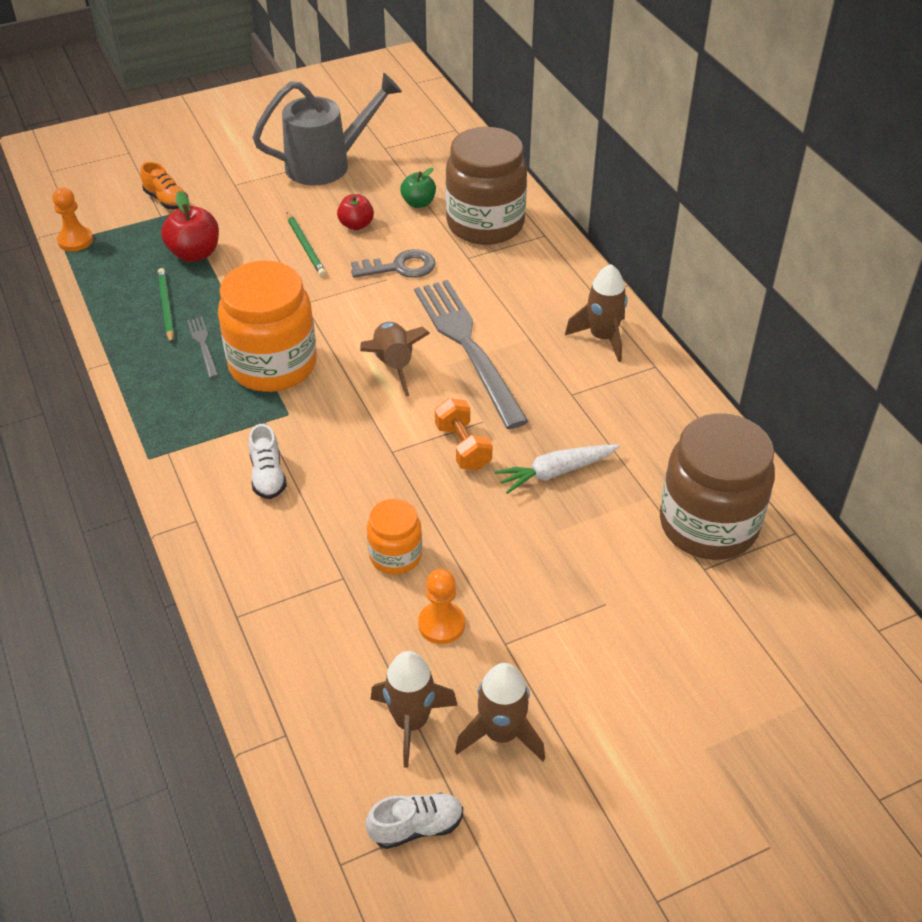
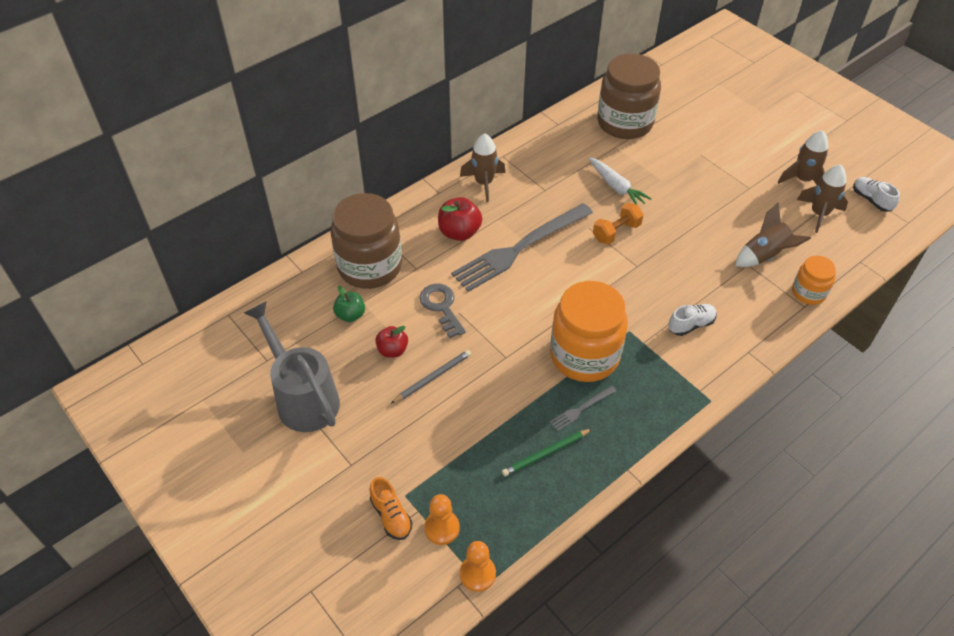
camera: 105 degrees left, 5 degrees up
(166, 200) = (391, 516): orange shoe -> orange shoe turned 120 degrees clockwise
(195, 254) = (467, 459): red apple -> red apple (459, 232)
(306, 246) = (432, 377): green pencil -> grey pencil
(393, 365) = (555, 284): brown rocket -> brown rocket (764, 255)
(395, 555) = (718, 244): orange jar -> orange jar (808, 292)
(441, 624) = (753, 215): orange pawn -> orange pawn (442, 528)

